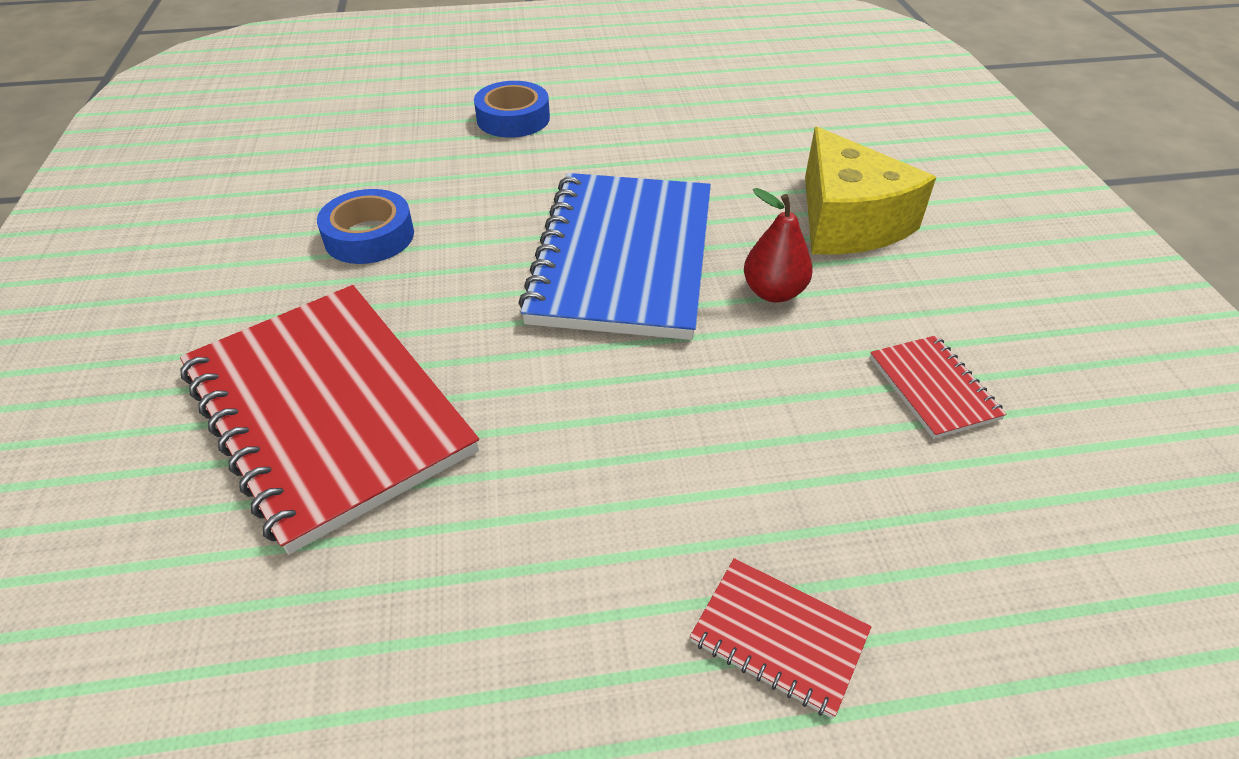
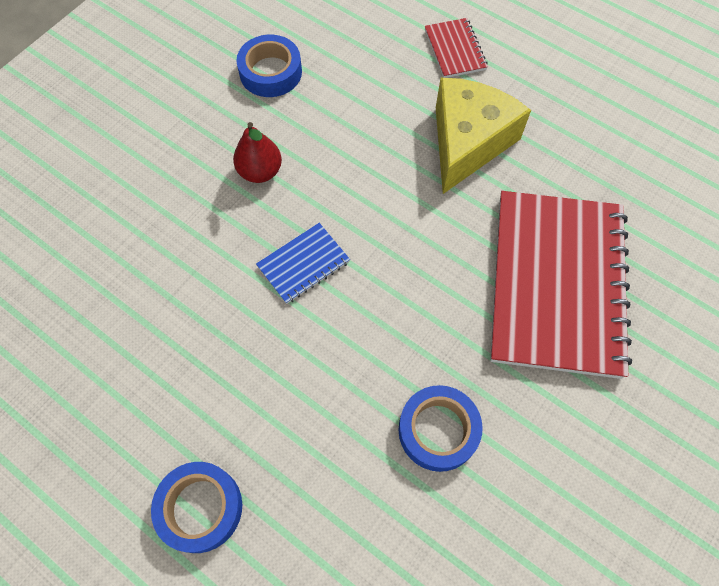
camera: 135 degrees left, 20 degrees up
(623, 257) = (303, 264): blue notebook -> blue notebook, size x0.43
(847, 221) = (149, 181): yellow cheese -> yellow cheese (468, 143)
(933, 388) = (270, 72): red notebook -> blue tape

